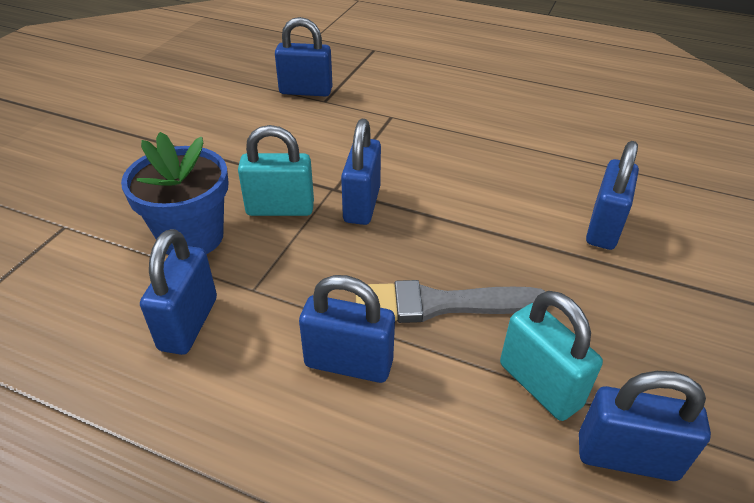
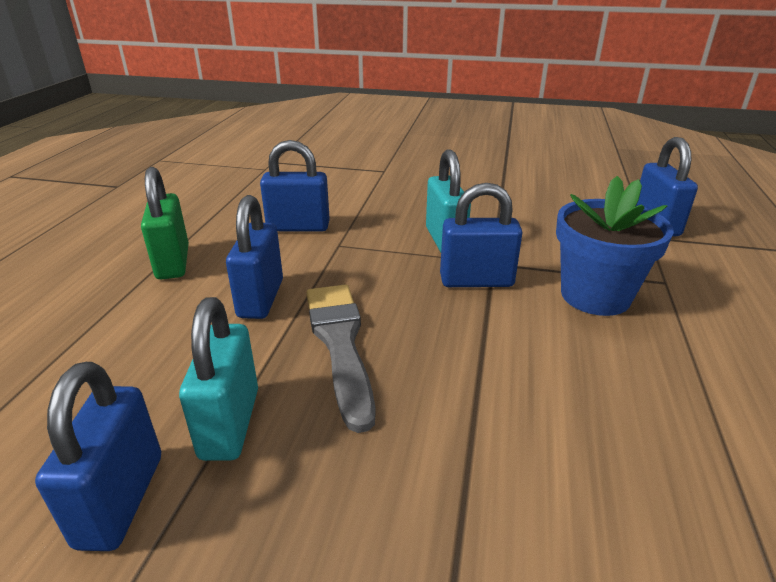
camera: 80 degrees right, 10 degrees down
(191, 237) = (390, 211): blue flower pot -> blue flower pot (595, 296)
(228, 465) = (173, 263): none -> green padlock
(539, 385) = (230, 423): turquoise padlock -> turquoise padlock turned 45 degrees counterclockwise
(603, 228) = (550, 507): blue padlock -> none

